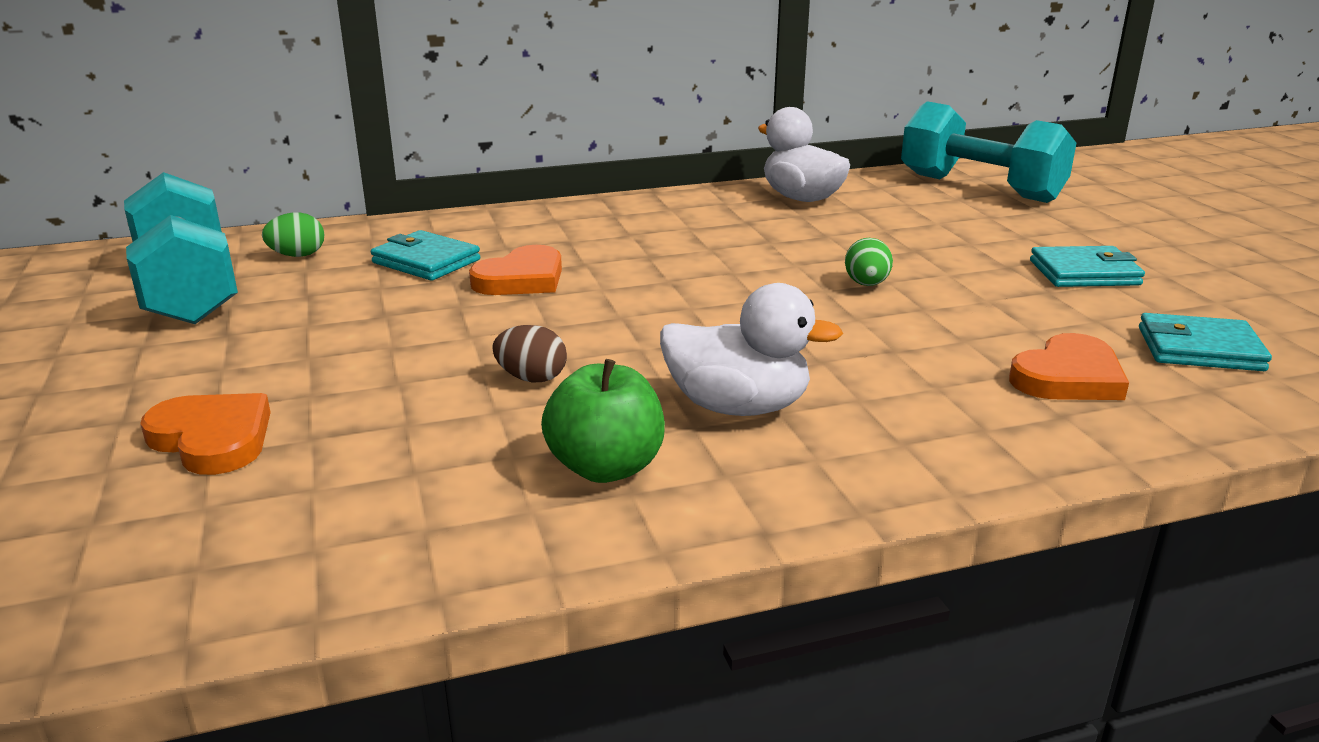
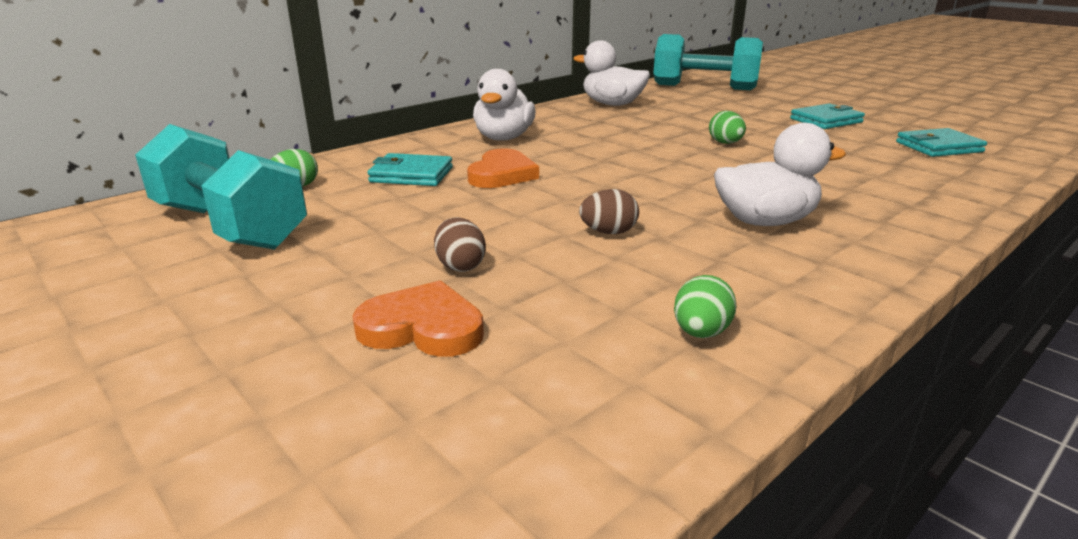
camera: 25 degrees left, 0 degrees up
(330, 382) = (460, 266): none -> brown egg
(453, 518) = (700, 332): none -> green egg
(591, 229) = (504, 138): none -> white duck
(606, 467) = (746, 275): green apple -> none
(1068, 377) = (905, 171): orange heart -> none

